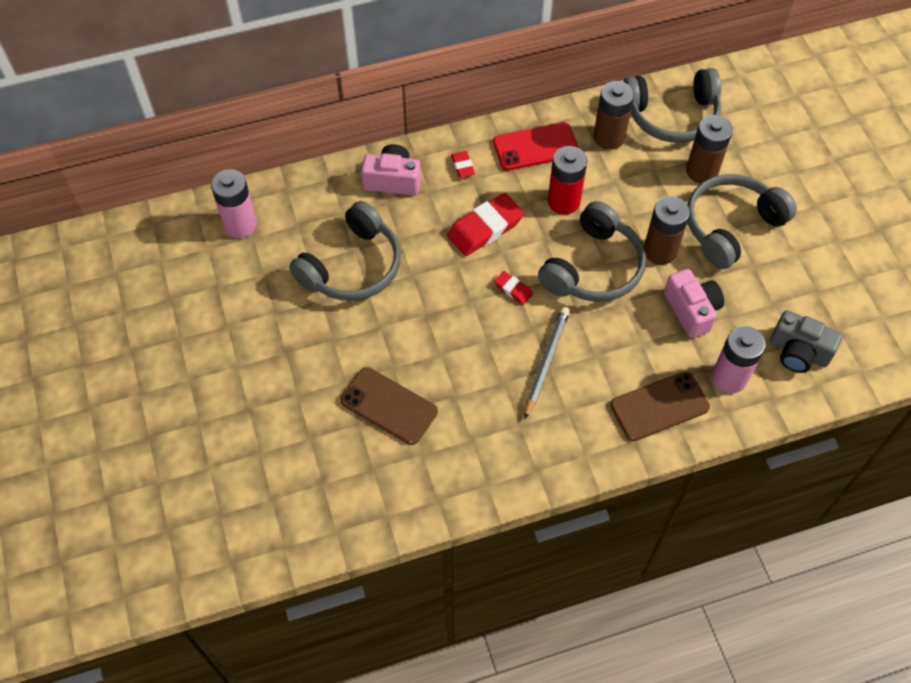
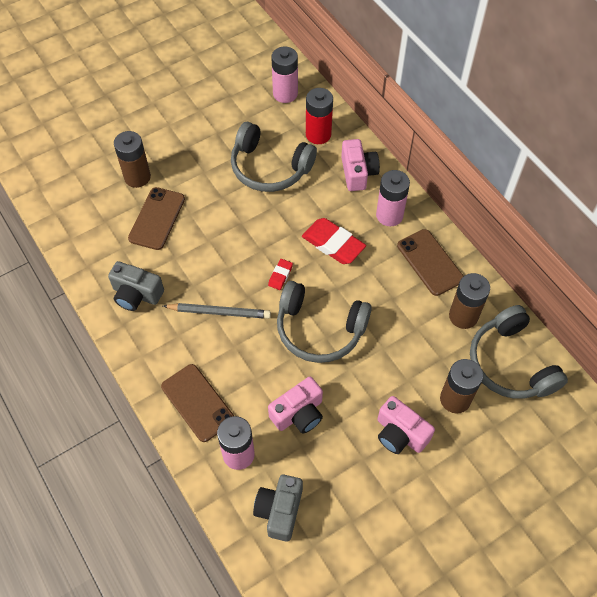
camera: 75 degrees right, 0 degrees up
(462, 166) = (389, 215): red eraser -> pink battery
(497, 448) = (136, 294): none -> grey camera
(535, 147) = (430, 262): red phone -> brown phone
(563, 201) = (380, 294): red battery -> red battery (318, 134)
(660, 251) = (353, 378): brown battery -> brown battery (137, 177)
(731, 226) = (400, 434): grey headphones -> pink camera

